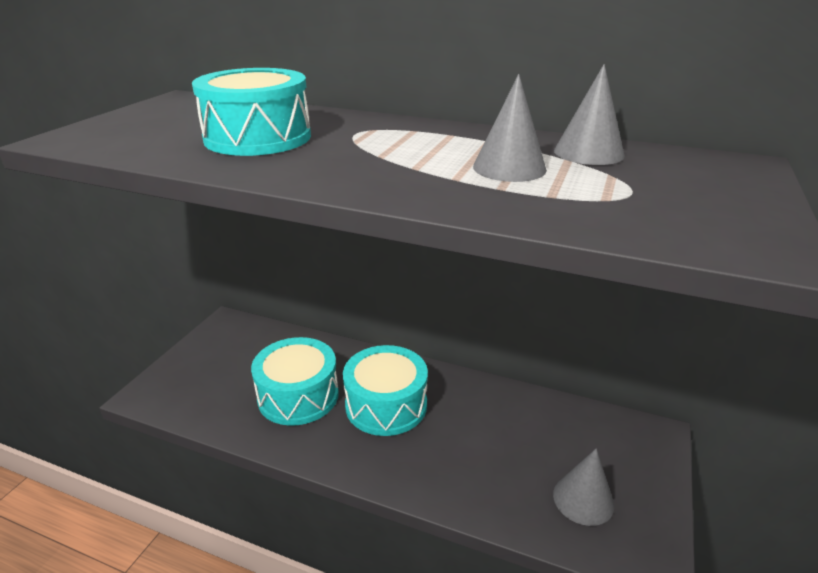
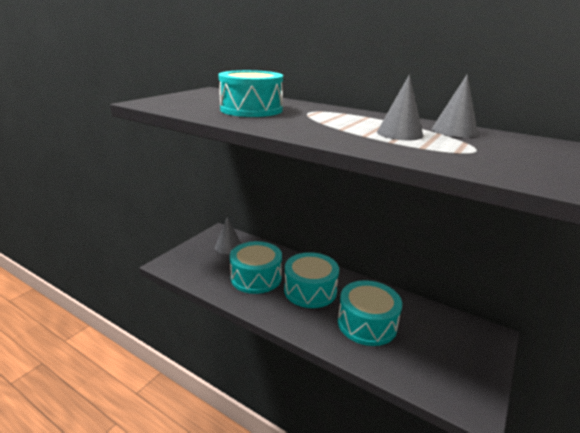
camera: 10 degrees right, 5 degrees down
(479, 447) = (367, 323): none -> turquoise drum
(583, 499) = (433, 365): grey cone -> grey cone (228, 246)

